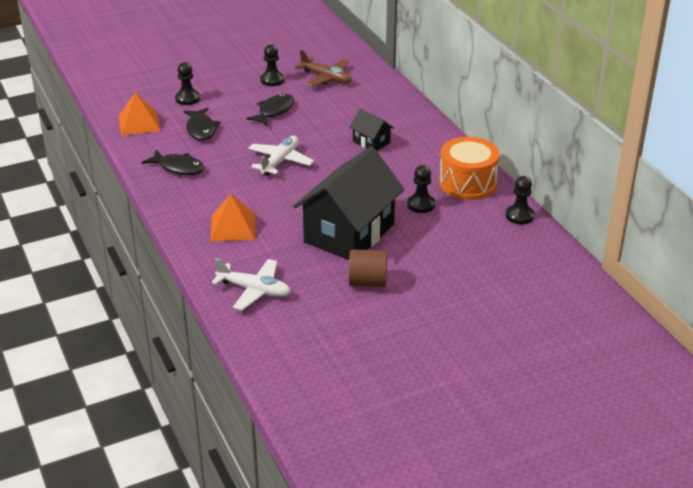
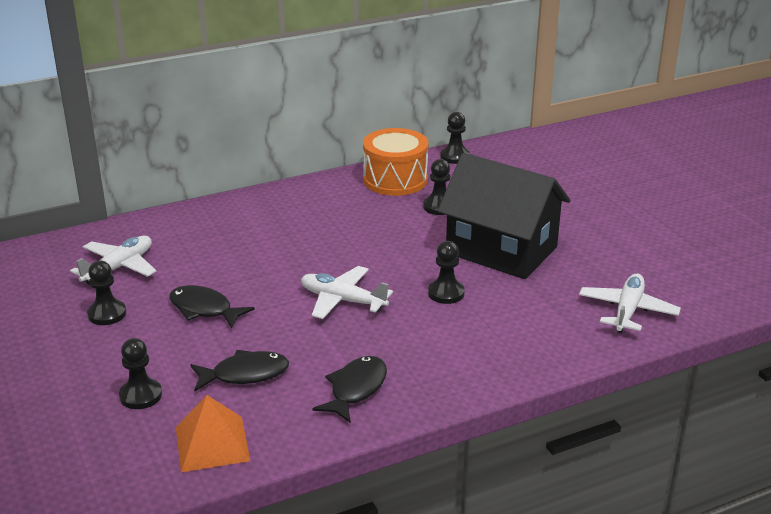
camera: 90 degrees left, 5 degrees down
(233, 227) = (502, 332): orange pyramid -> none
(286, 204) = (446, 293): none -> black pawn
(326, 78) = (119, 268): brown plane -> white plane
(367, 282) = (590, 239): brown cylinder -> none
(371, 142) = (301, 235): black house -> none

